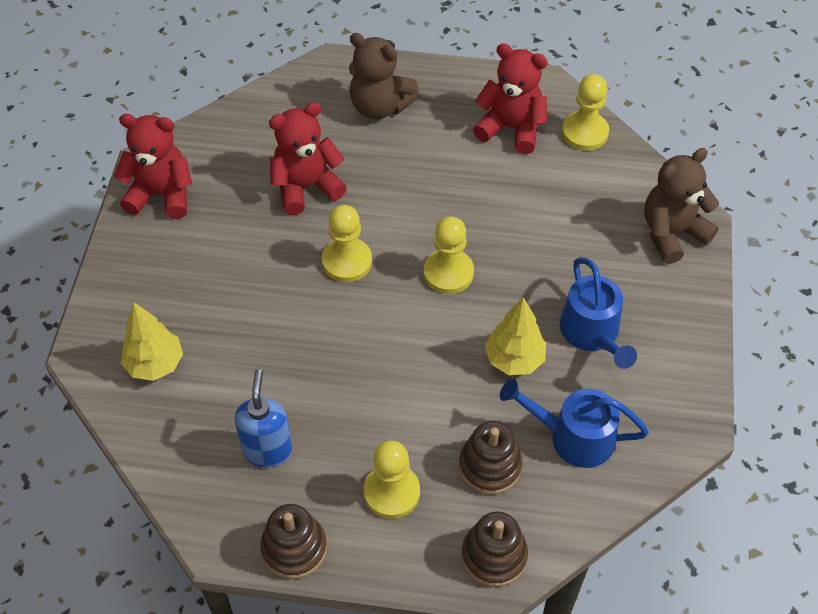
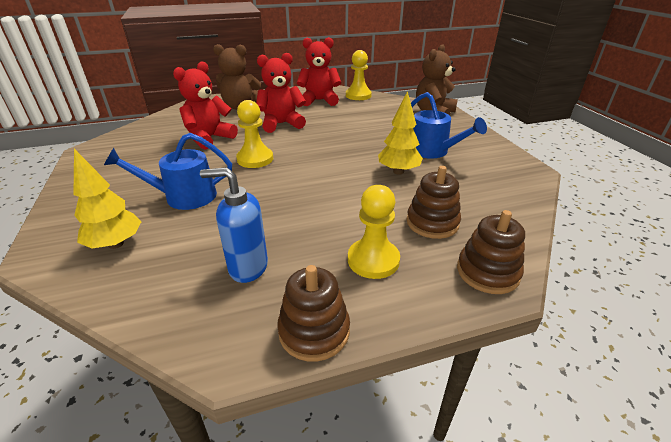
camera: 25 degrees left, 20 degrees down
(161, 194) = (100, 161): red teddy bear -> red teddy bear (281, 124)
(267, 450) = (247, 267): blue soap dispenser -> blue soap dispenser turned 60 degrees counterclockwise
(448, 273) = (325, 149): yellow pawn -> none
(573, 437) = (470, 193): blue watering can -> blue watering can (184, 196)

